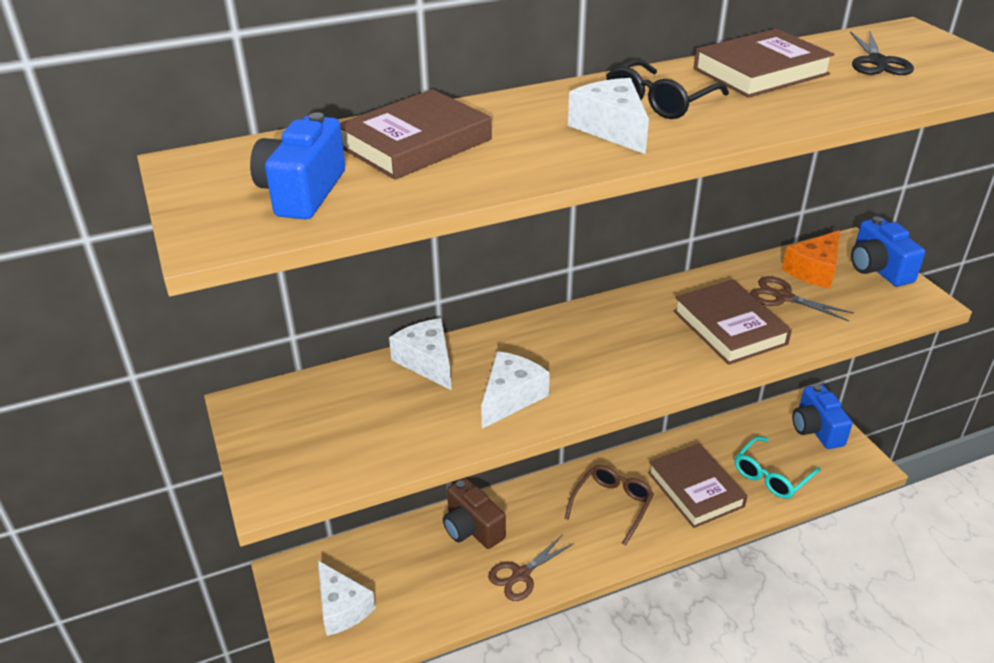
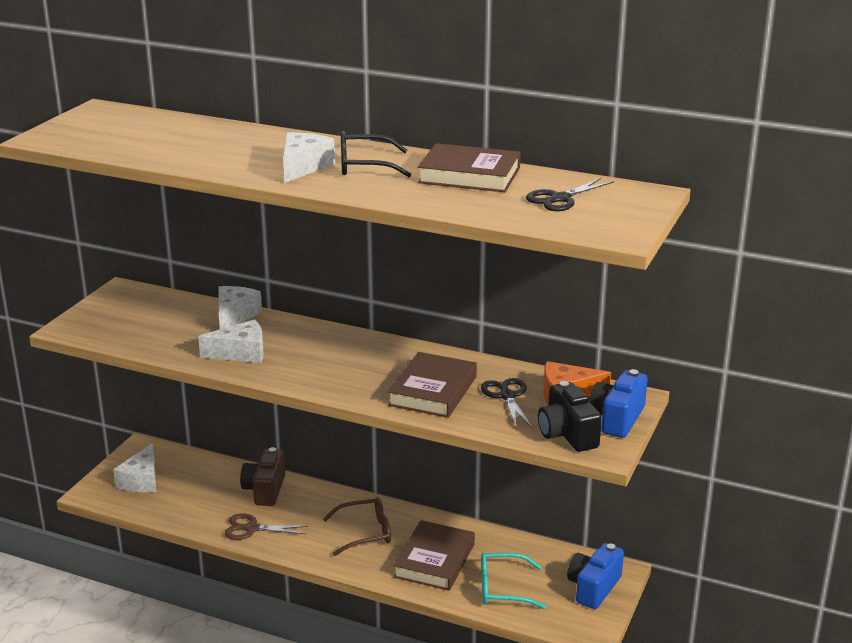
camera: 45 degrees right, 10 degrees down
(302, 192) = (109, 137): blue camera -> none
(415, 143) = (202, 137): brown book -> none
(783, 297) = (507, 396): brown scissors -> black scissors
(880, 303) = (567, 434): none -> black camera

